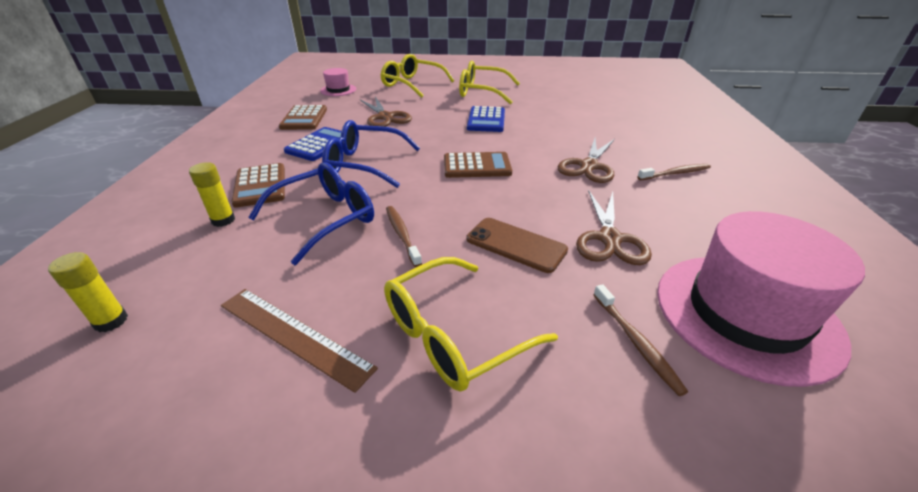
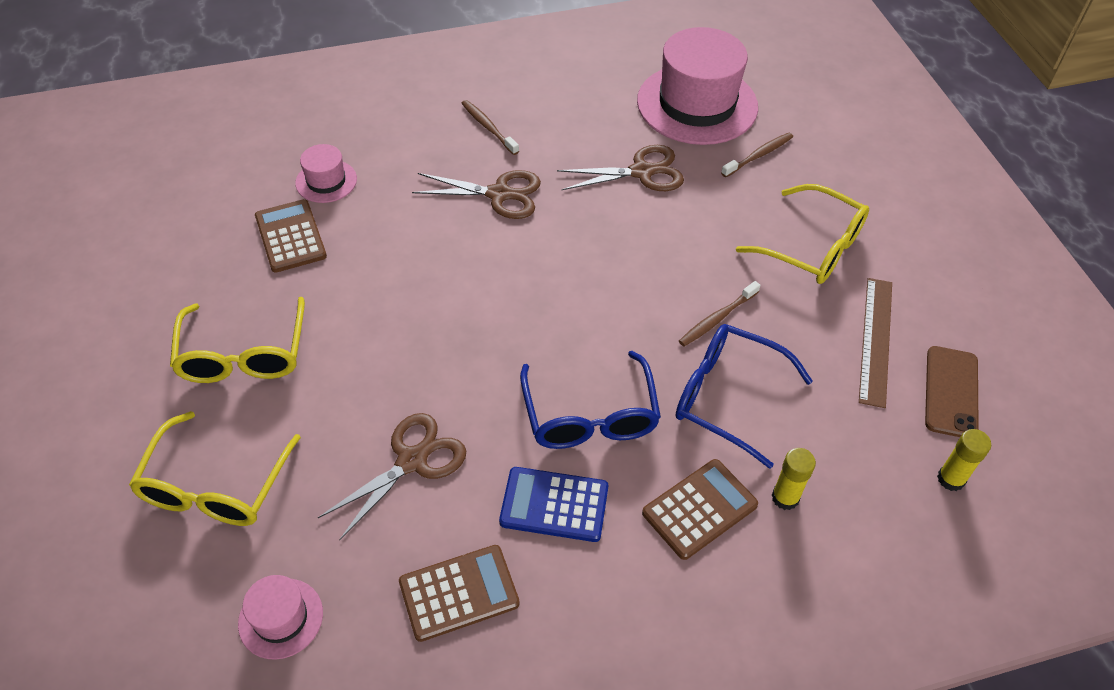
camera: 110 degrees left, 15 degrees up
(477, 166) = (543, 294): brown calculator -> brown calculator (290, 236)
(486, 120) = (383, 318): blue calculator -> none
(516, 245) = (685, 231): brown phone -> brown phone (951, 392)
(611, 116) = (326, 181): none -> pink hat

